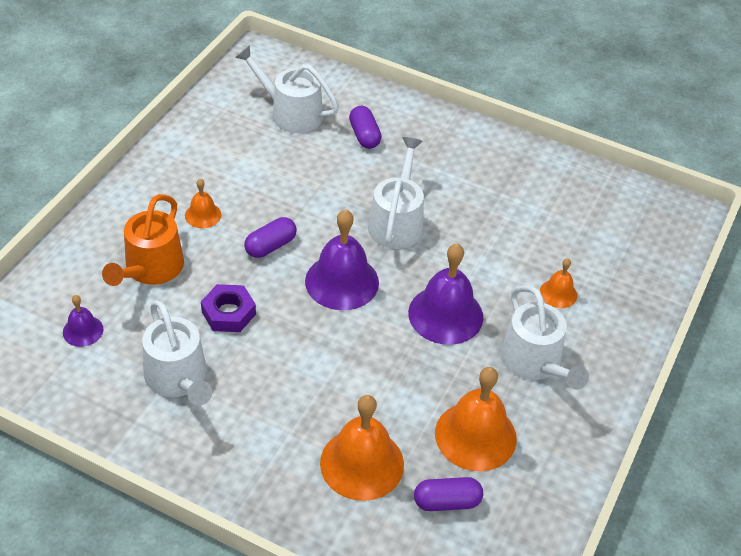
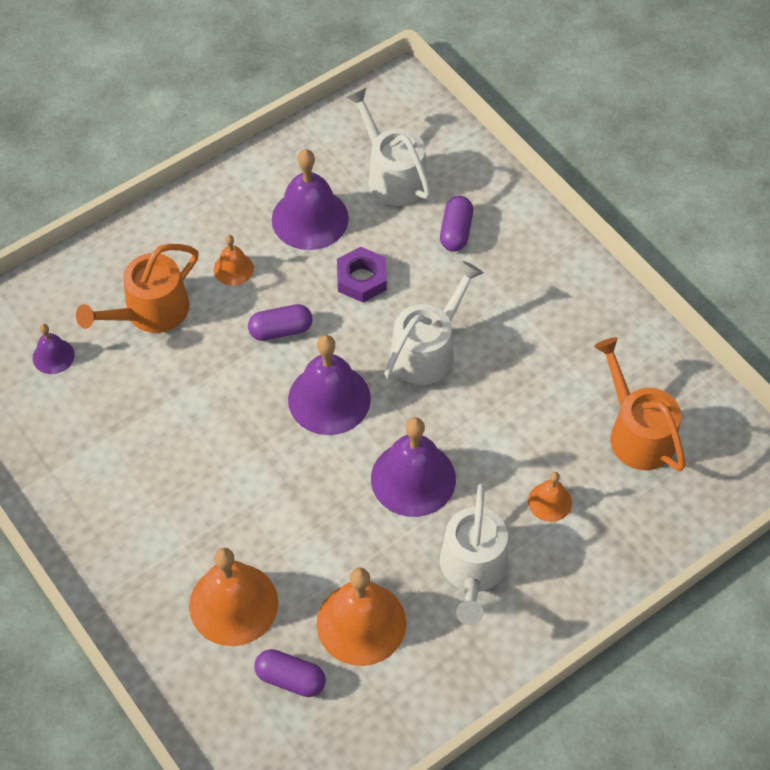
camera: 30 degrees right, 10 degrees up
(178, 378) = (113, 442): white watering can -> none
(228, 313) = (198, 390): purple nut -> purple nut (361, 279)
(244, 161) = (310, 218): none -> purple bell
(587, 225) = (637, 433): none -> orange watering can

